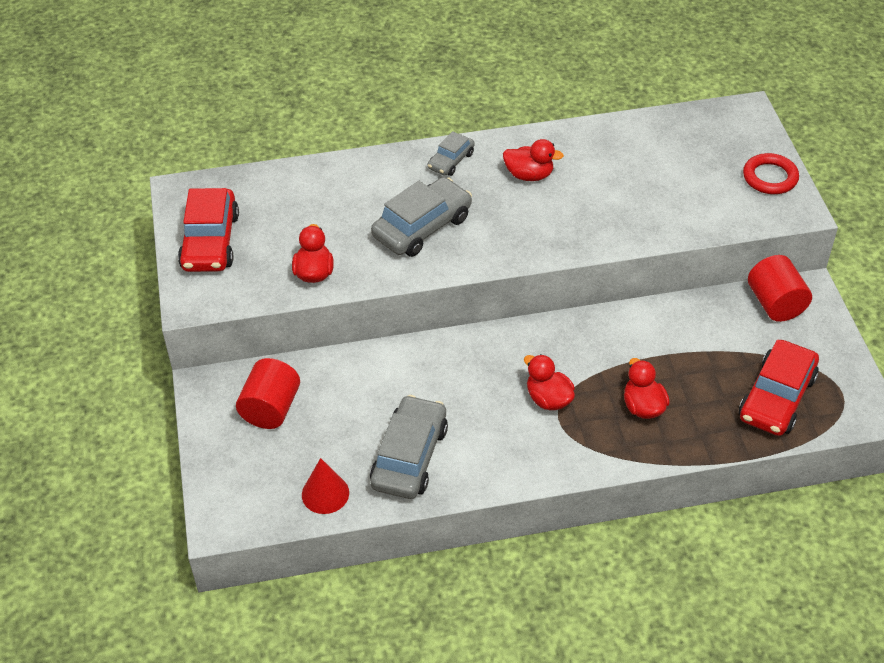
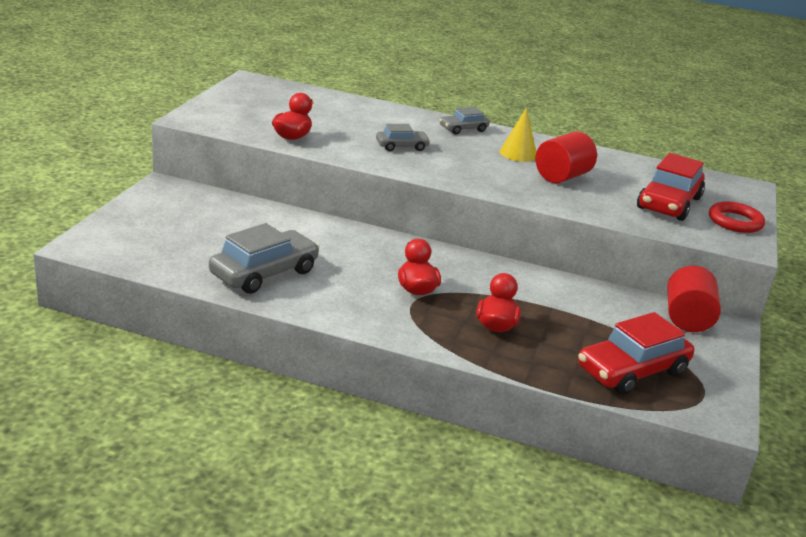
camera: 25 degrees right, 20 degrees down
(210, 241) = (239, 102): red car -> red car (668, 203)
(271, 408) = (194, 211): red cylinder -> red cylinder (562, 177)
(325, 493) = (175, 264): red cone -> none
(422, 227) = (402, 146): grey car -> grey car, size x0.55
(529, 175) = (518, 154): red duck -> yellow cone

